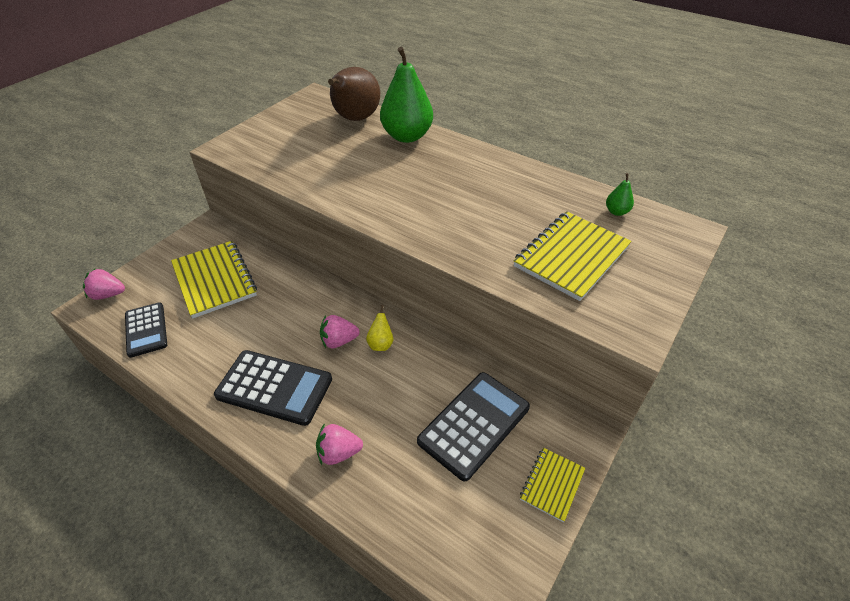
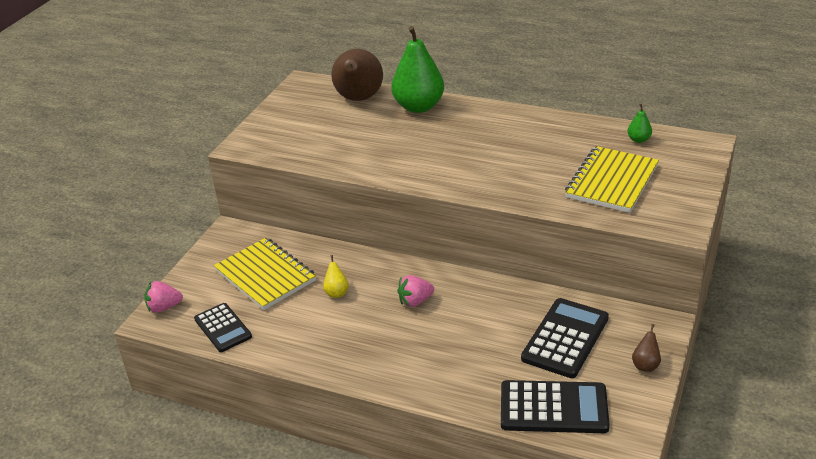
camera: 10 degrees left, 10 degrees down
(274, 387) = (374, 347): black calculator -> black calculator (553, 408)
(339, 453) = (457, 381): pink strawberry -> none
(381, 344) = (455, 296): yellow pear -> yellow pear (336, 292)
(552, 484) = (645, 365): yellow notebook -> brown pear

